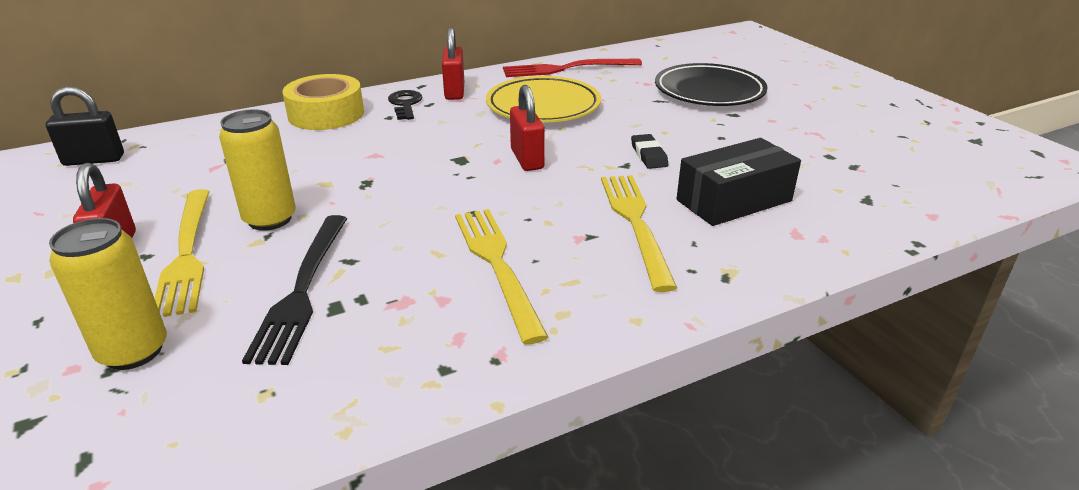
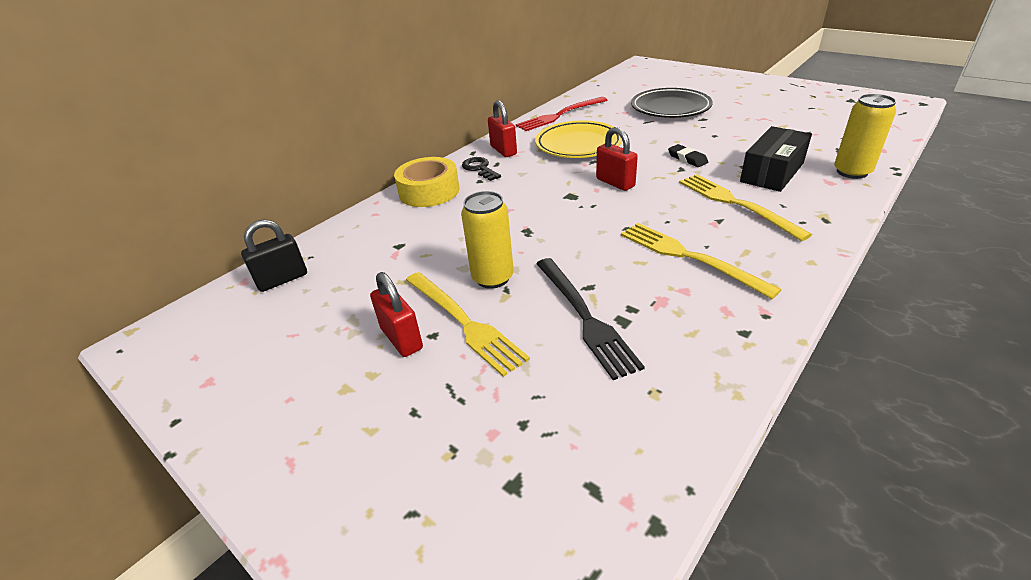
camera: 20 degrees left, 5 degrees up
(133, 351) = (522, 403): yellow can -> yellow can (852, 172)

